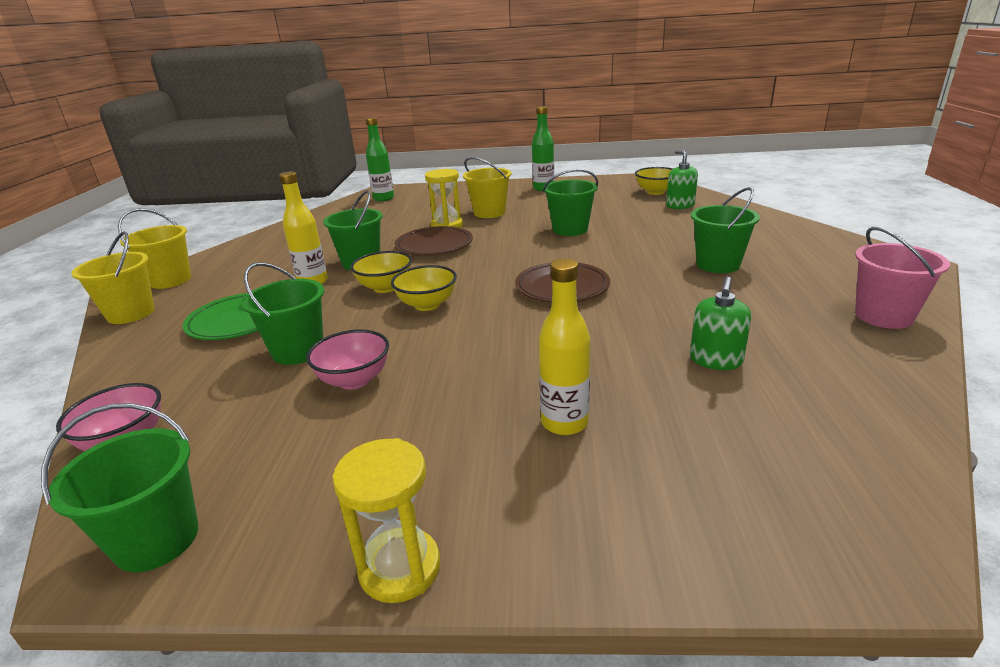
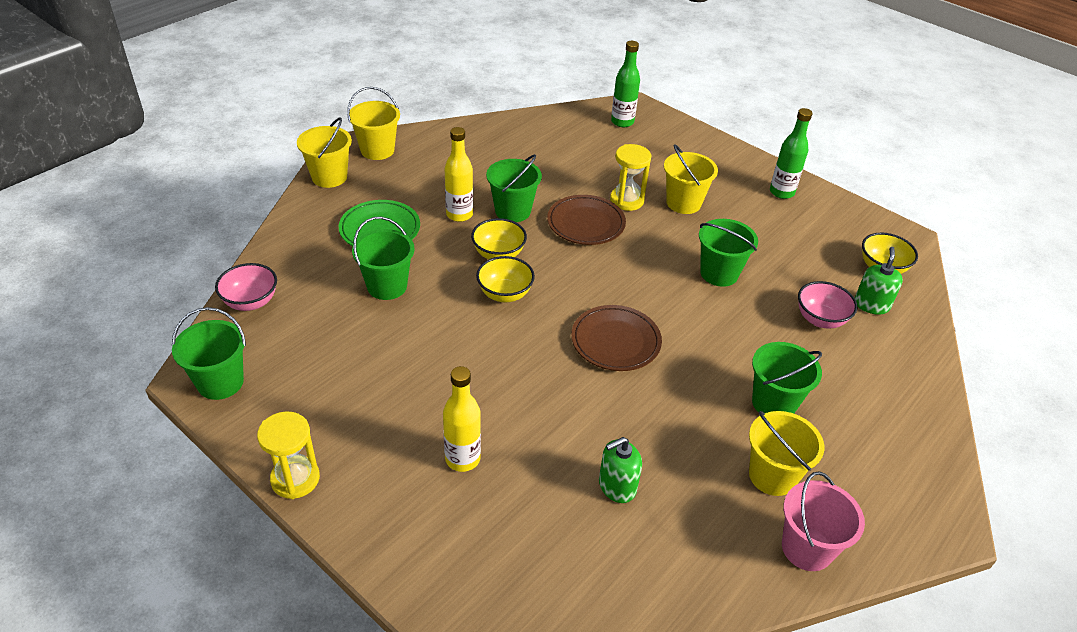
camera: 35 degrees right, 15 degrees up
(354, 380) = (392, 337): pink bowl -> pink bowl (820, 319)
(789, 295) = (772, 476): none -> yellow bucket

